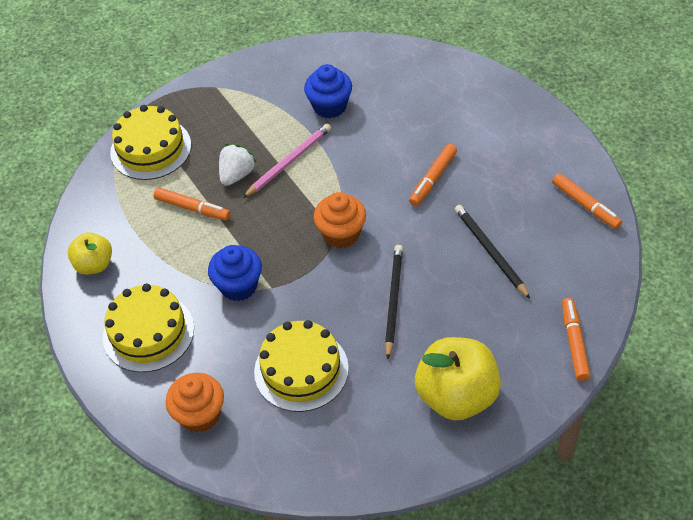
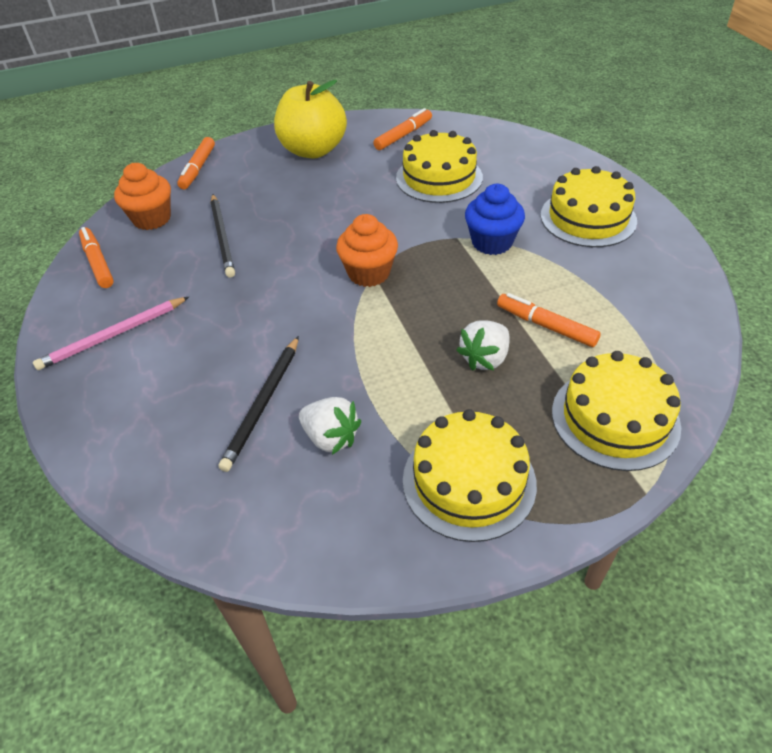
camera: 170 degrees left, 5 degrees down
(94, 265) = (664, 283): yellow apple -> none
(200, 415) = (533, 161): orange cupcake -> orange cupcake (152, 219)
(241, 98) = (469, 481): none -> yellow cake
(288, 162) = (411, 363): pink pencil -> pink pencil (113, 335)
(330, 106) = (330, 437): blue cupcake -> white strawberry
(393, 301) = (337, 212): black pencil -> black pencil (263, 403)
(433, 179) = (239, 313): orange marker -> orange marker (403, 135)

